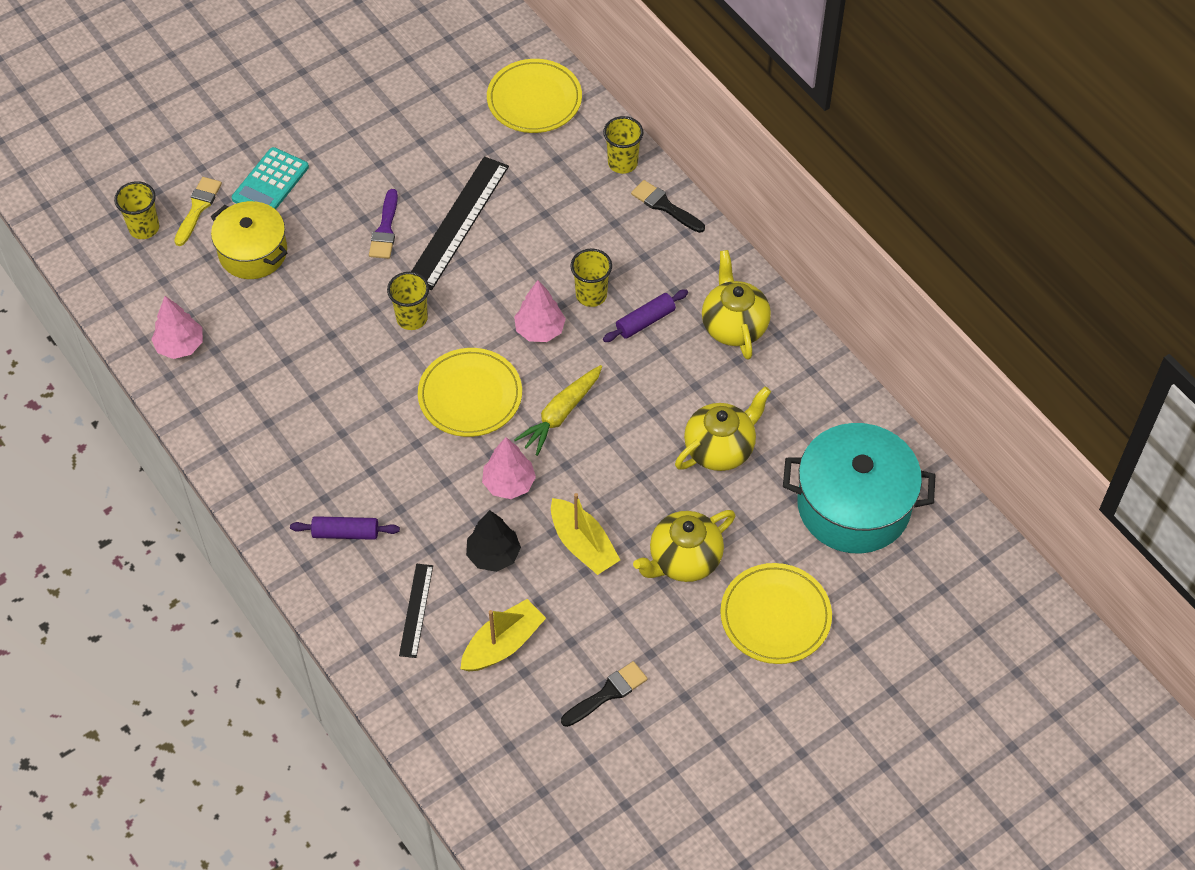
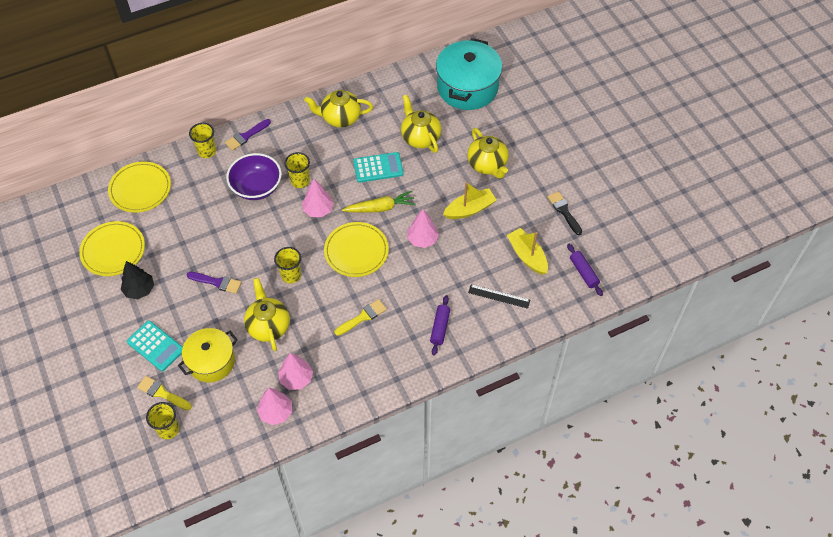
camera: 80 degrees left, 0 degrees up
(236, 359) = (296, 378): none -> pink tree
(319, 308) = (268, 326): none -> yellow teapot
(351, 425) = (363, 317): none -> yellow brush
(458, 222) = (224, 242): black ruler -> none
(493, 555) = (469, 253): black tree -> black tree (139, 290)
(560, 414) = (380, 208): yellow carrot -> yellow carrot turned 60 degrees counterclockwise
(567, 241) = (256, 187): none -> purple bowl
(641, 397) = (378, 168): none -> turquoise calculator
(645, 321) = (326, 158): purple rolling pin -> purple rolling pin (583, 272)
(665, 206) = (246, 136): black brush -> purple brush
(775, 616) = (528, 131): yellow plate -> yellow plate (113, 250)

